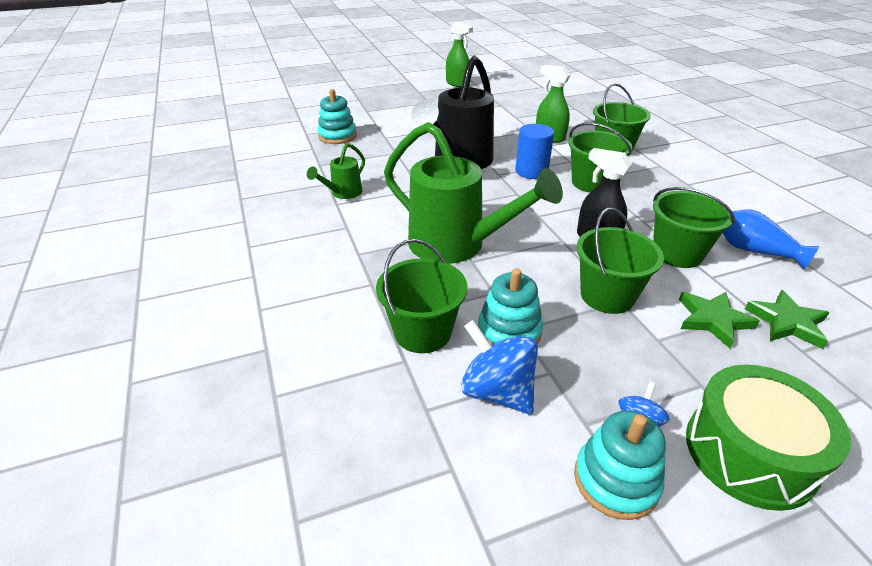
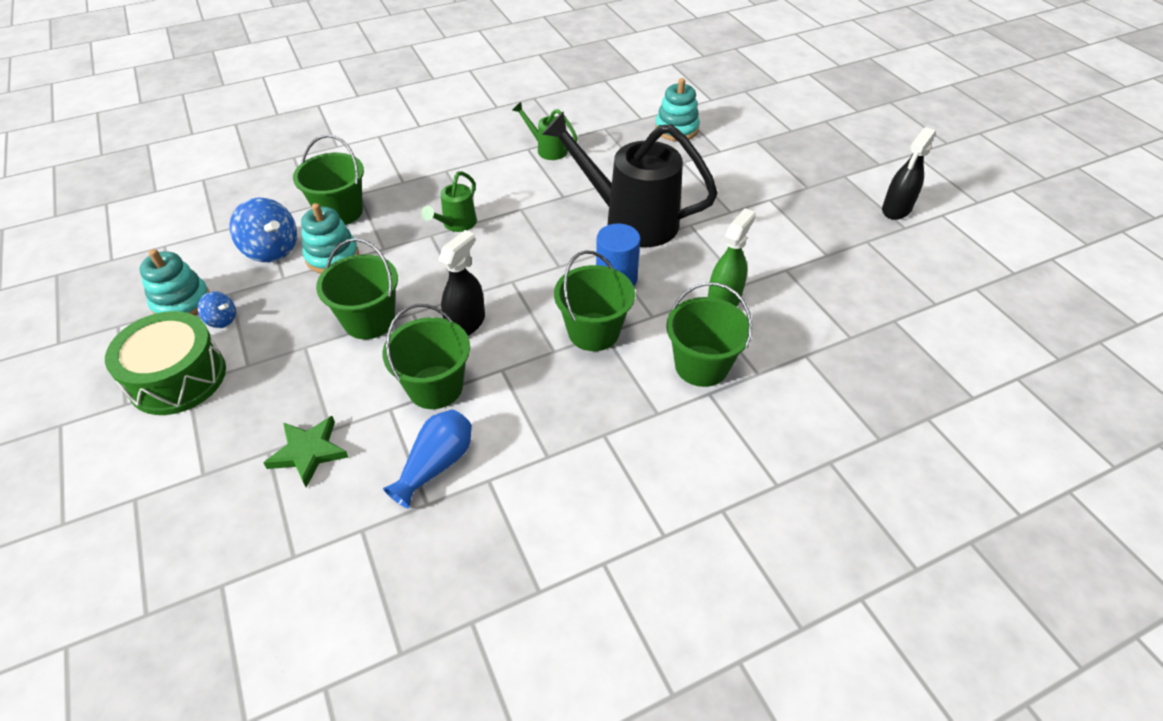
camera: 85 degrees right, 10 degrees up
(456, 245) = (456, 224): green watering can -> green watering can, size x0.47
(457, 84) = (896, 209): green spray bottle -> black spray bottle
(497, 391) = (272, 250): blue spinning top -> blue spinning top turned 90 degrees clockwise
(713, 320) = (323, 392): green star -> none

